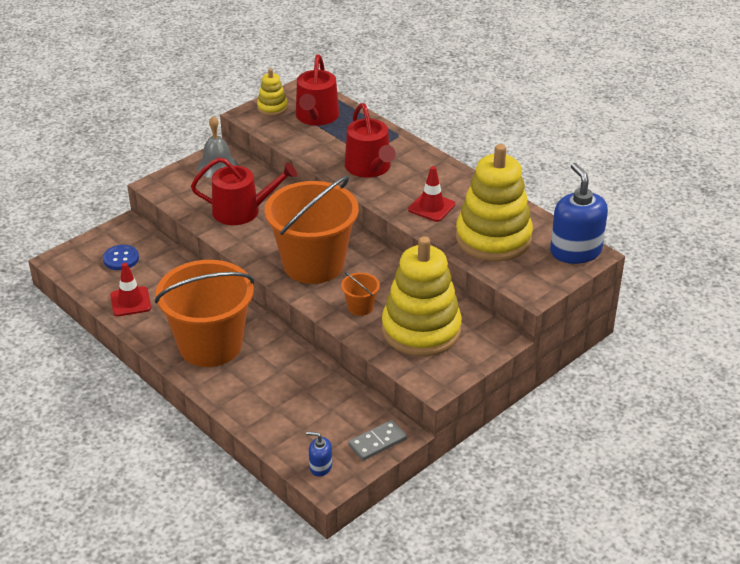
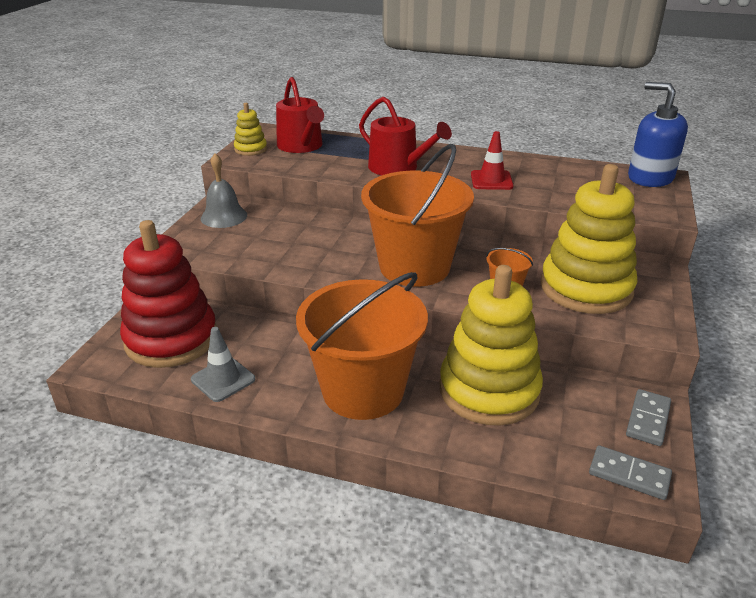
camera: 30 degrees left, 5 degrees down
(121, 259) = (171, 339): blue button -> red stacking toy
(130, 302) = (223, 379): red traffic cone -> grey traffic cone
(242, 211) = (289, 244): red watering can -> none
(320, 467) = (629, 475): blue soap dispenser -> grey domino
(493, 238) = (575, 187): yellow stacking toy -> yellow stacking toy (489, 390)

